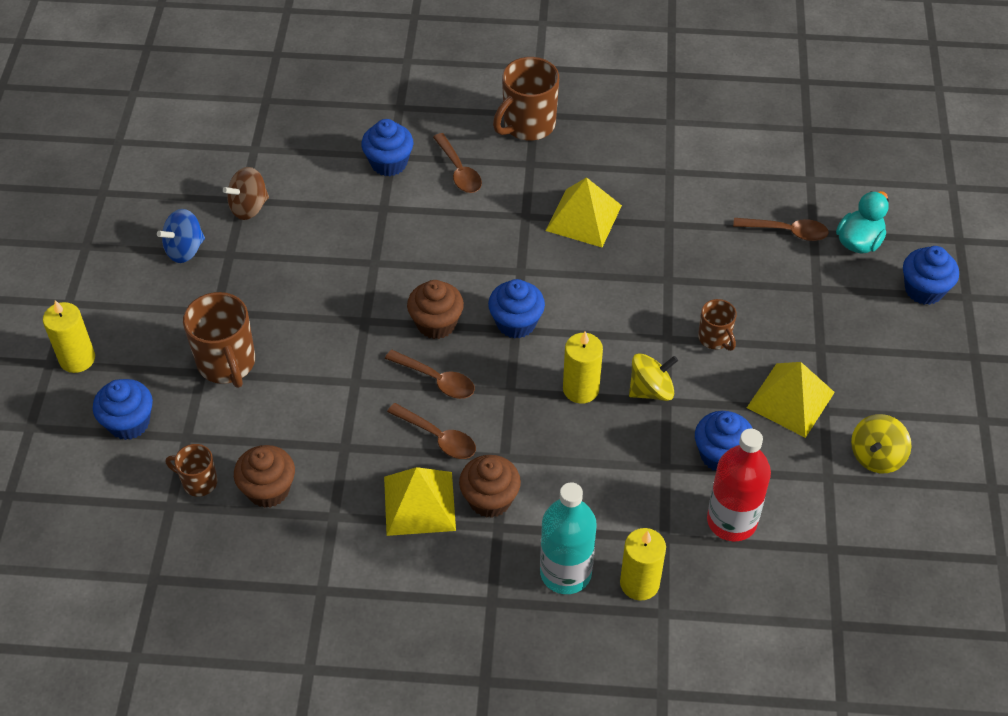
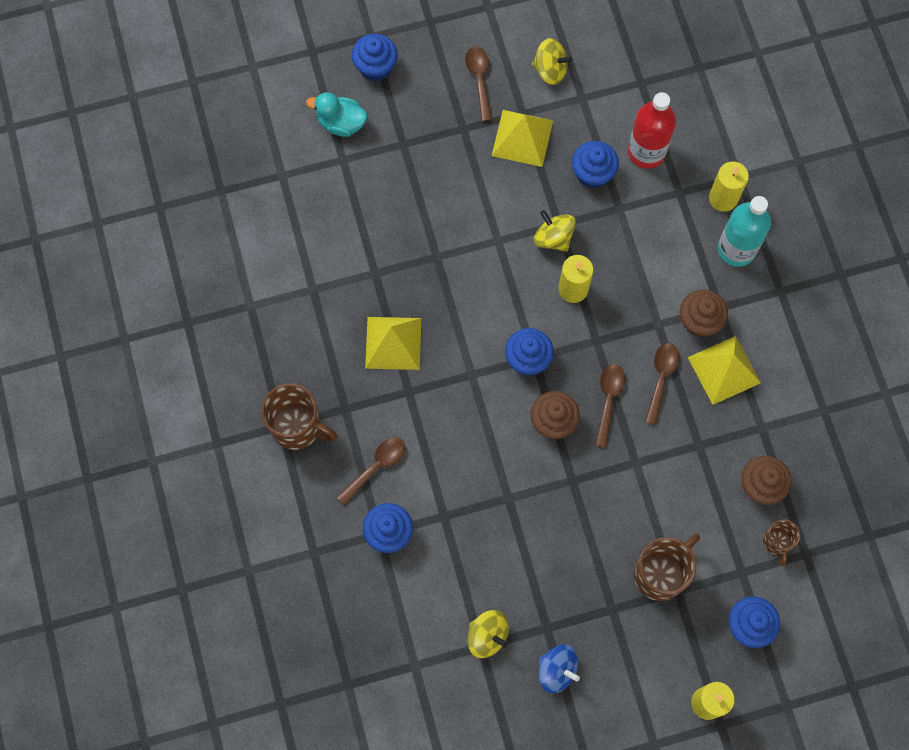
camera: 110 degrees left, 20 degrees up
(249, 207) = (487, 636): brown spinning top -> yellow spinning top
(715, 338) = (484, 205): brown mug -> none
(787, 231) = (350, 179): brown spoon -> brown spoon (479, 80)

